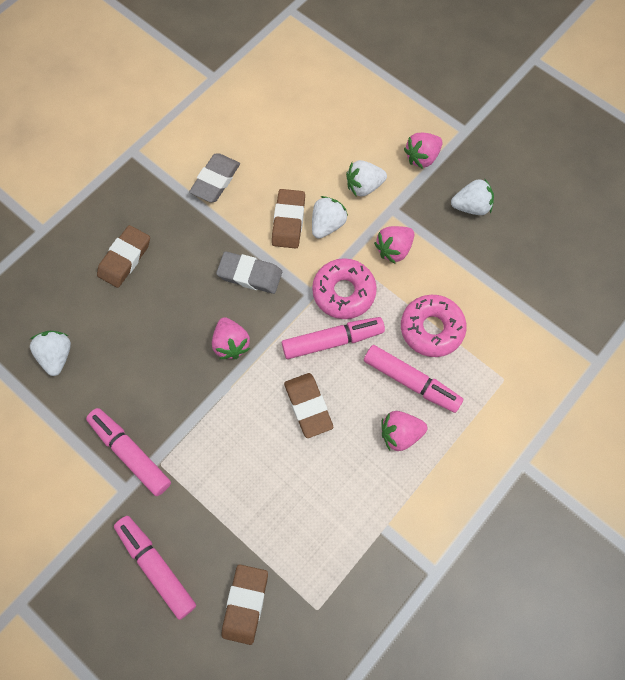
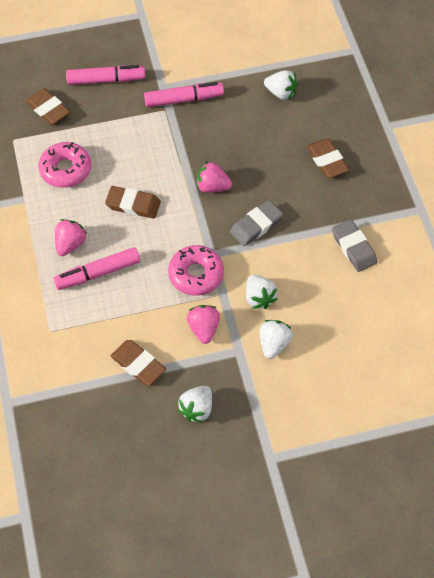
camera: 125 degrees right, 10 degrees down
(288, 221) = (282, 274): brown eraser -> brown eraser (138, 364)
(332, 341) = (166, 245): pink marker -> none
(422, 157) = (269, 404): pink strawberry -> none
(431, 329) = (123, 311): pink donut -> pink donut (66, 169)

